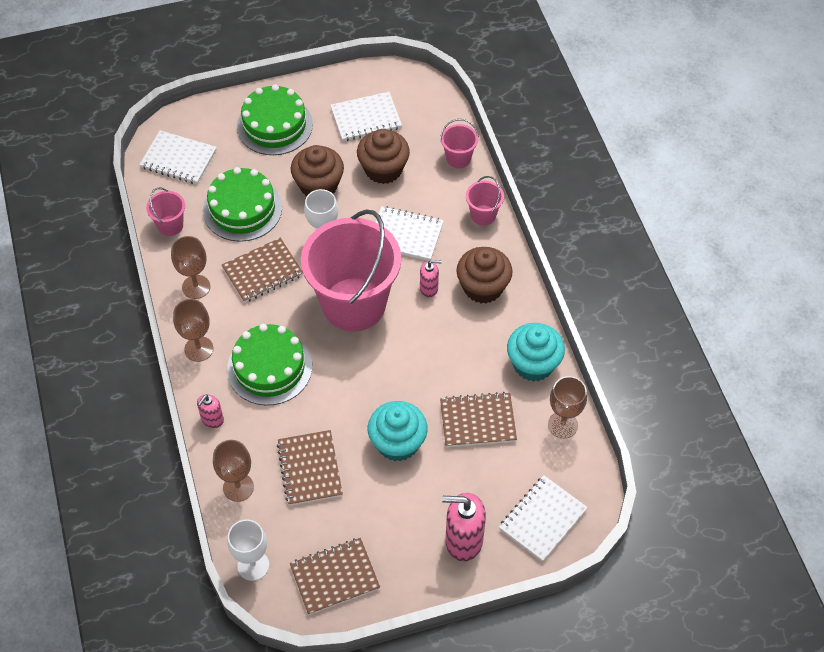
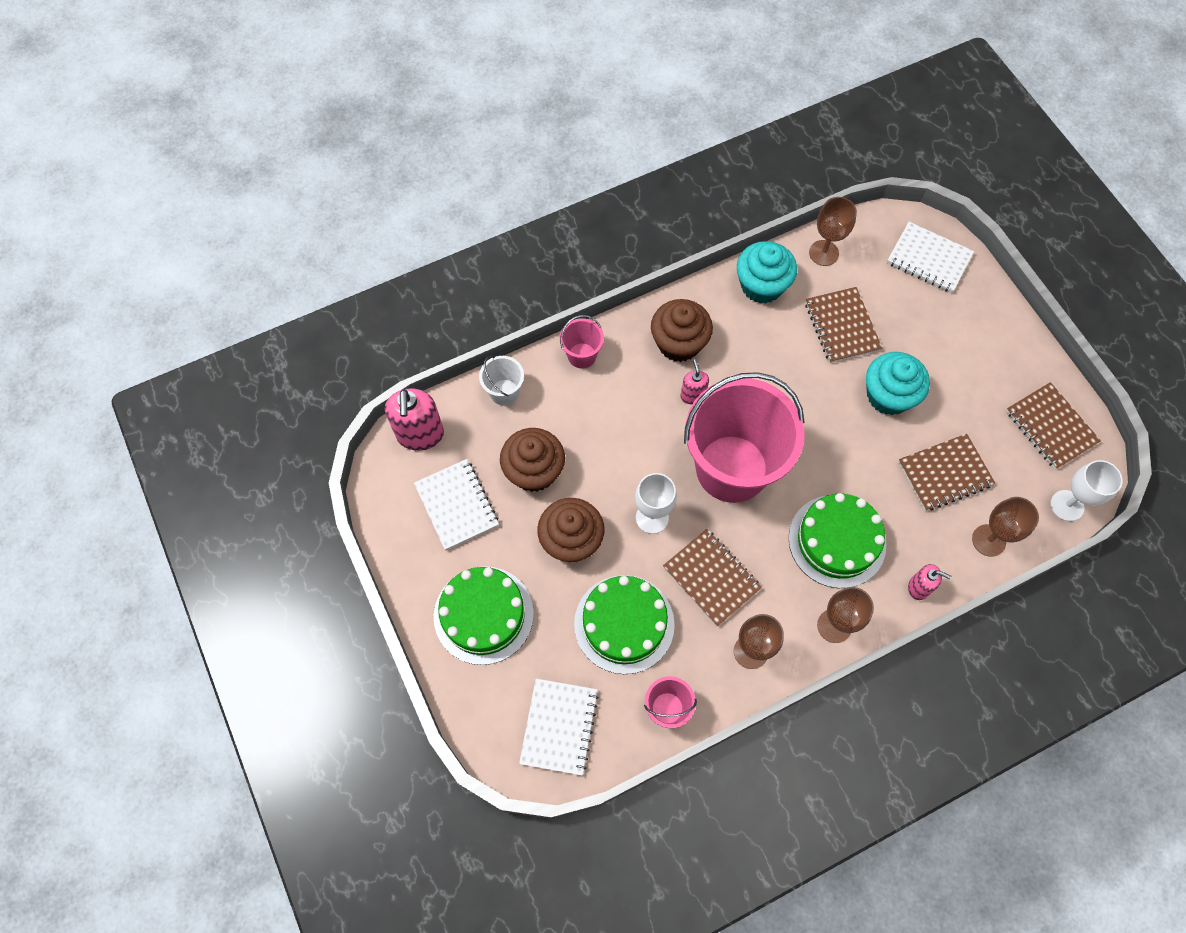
camera: 100 degrees left, 10 degrees up
(405, 235) = (625, 430): white notebook -> none
(458, 158) = (504, 392): pink bucket -> white bucket
(463, 541) = (973, 321): pink soap dispenser -> pink soap dispenser (420, 434)

